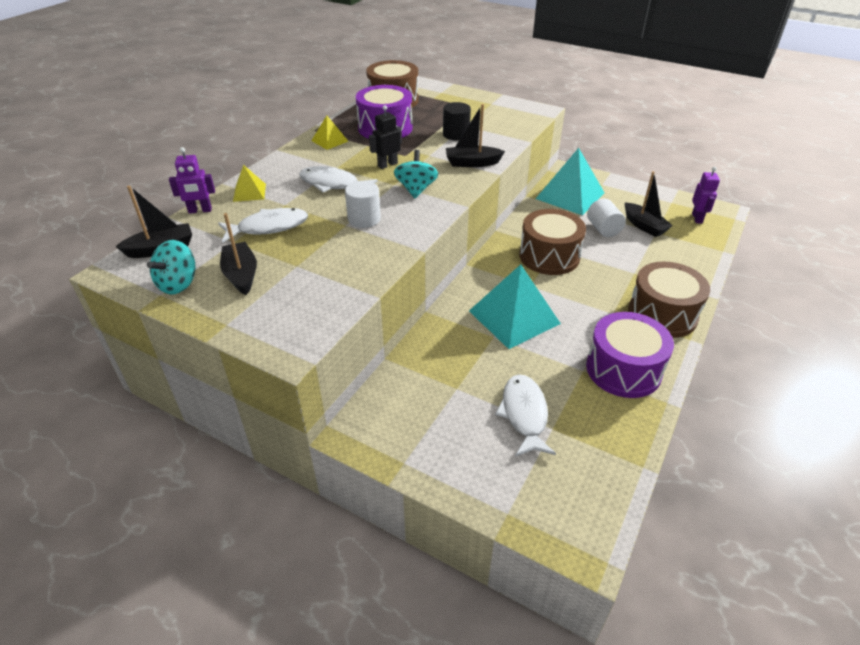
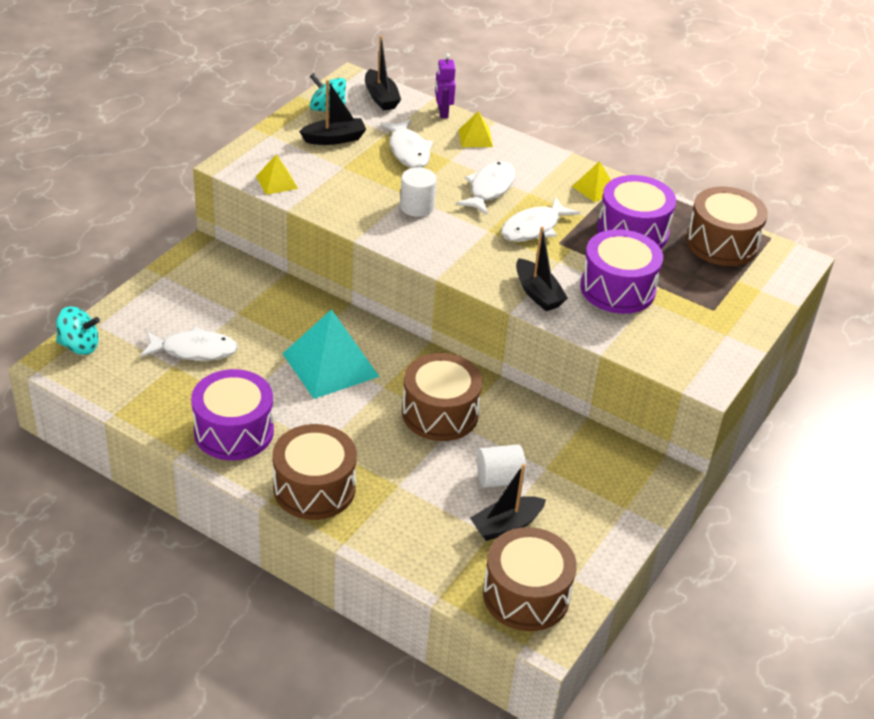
camera: 90 degrees right, 0 degrees up
(327, 309) = (277, 182): none -> yellow pyramid
(387, 165) = (533, 228): black robot -> white fish
(416, 189) = (475, 244): turquoise spinning top -> turquoise spinning top (79, 346)
(456, 134) = (617, 289): black cylinder -> purple drum
(472, 163) = (537, 293): black boat -> black boat turned 150 degrees clockwise
(570, 195) = (589, 463): turquoise pyramid -> none
(697, 218) = (526, 595): purple robot -> brown drum

